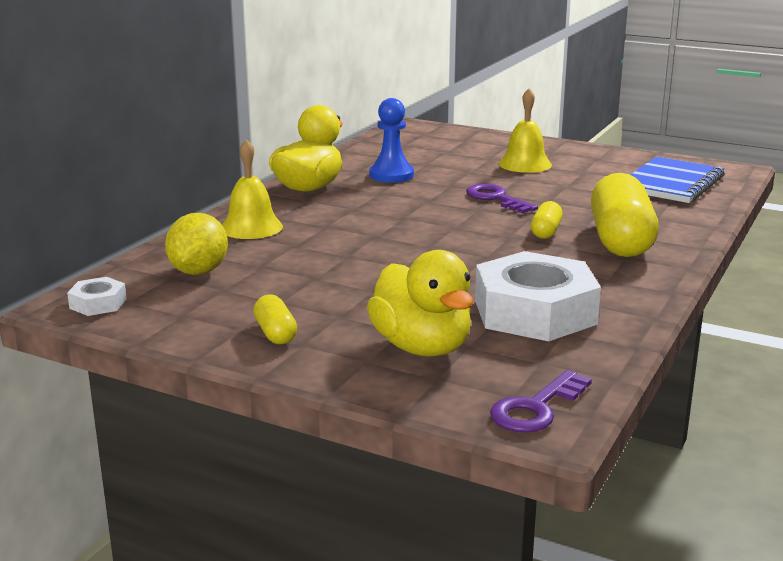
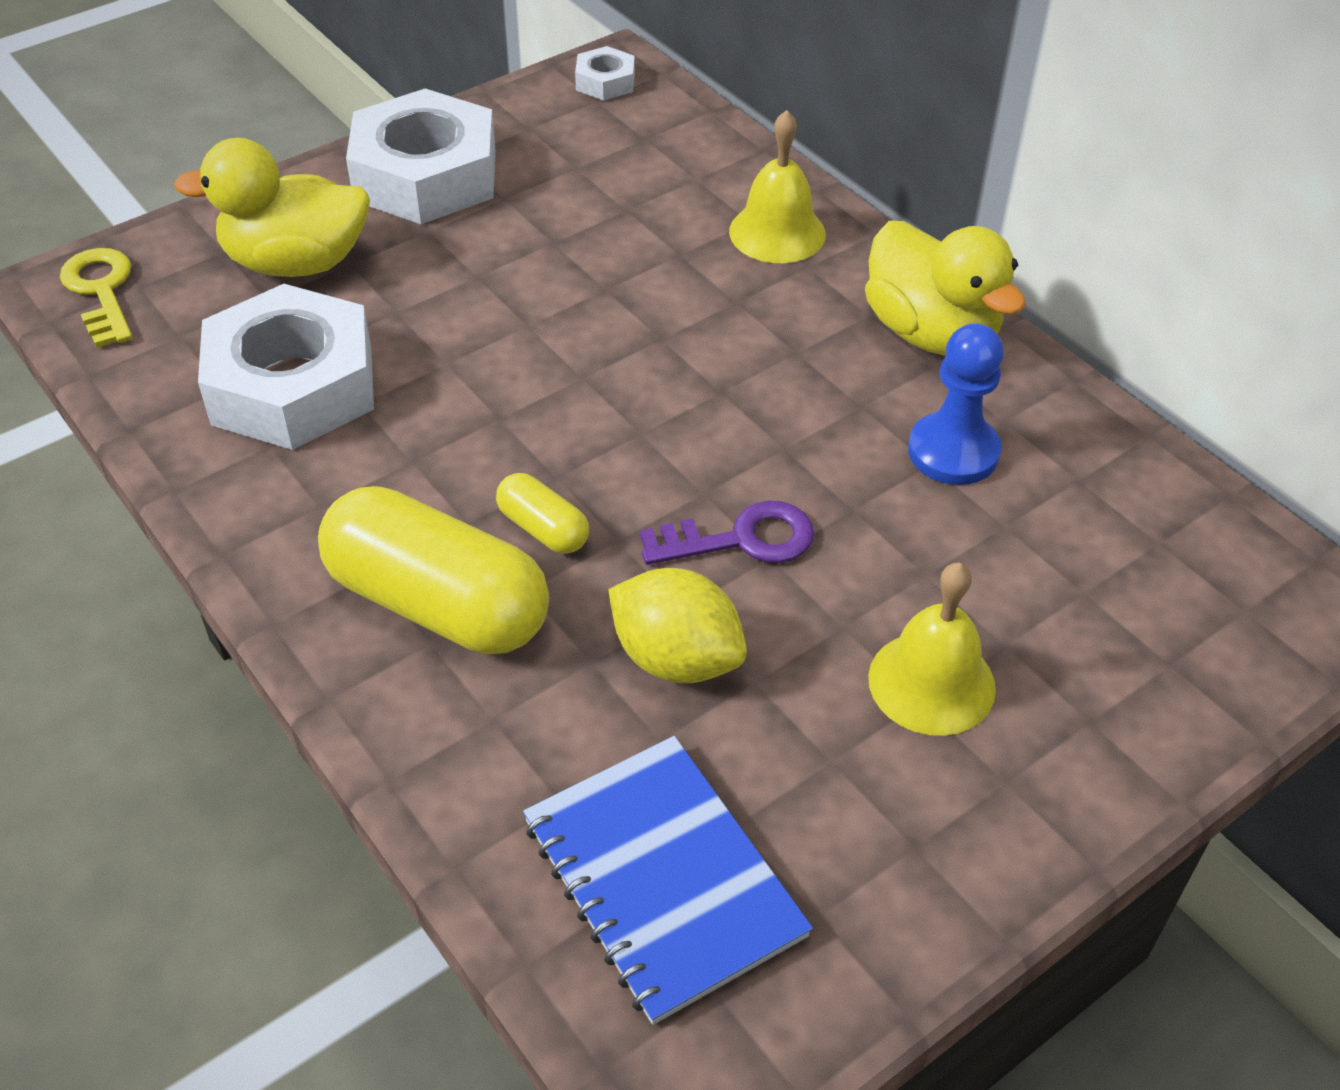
camera: 115 degrees right, 25 degrees up
(198, 271) = (645, 160): yellow lemon -> yellow lemon (676, 658)
(275, 333) = (425, 175): yellow capsule -> white nut
(536, 408) = (101, 291): purple key -> yellow key

